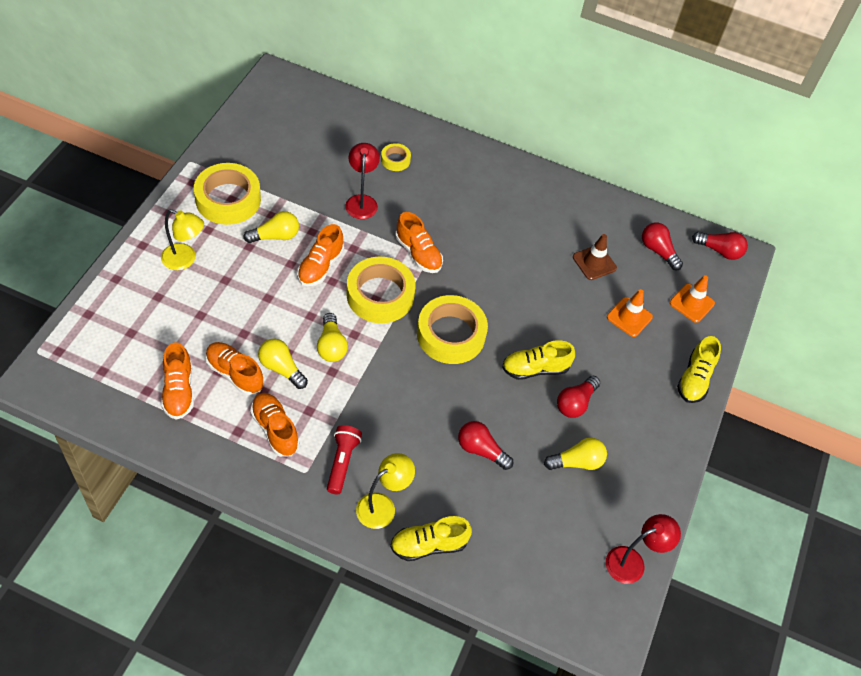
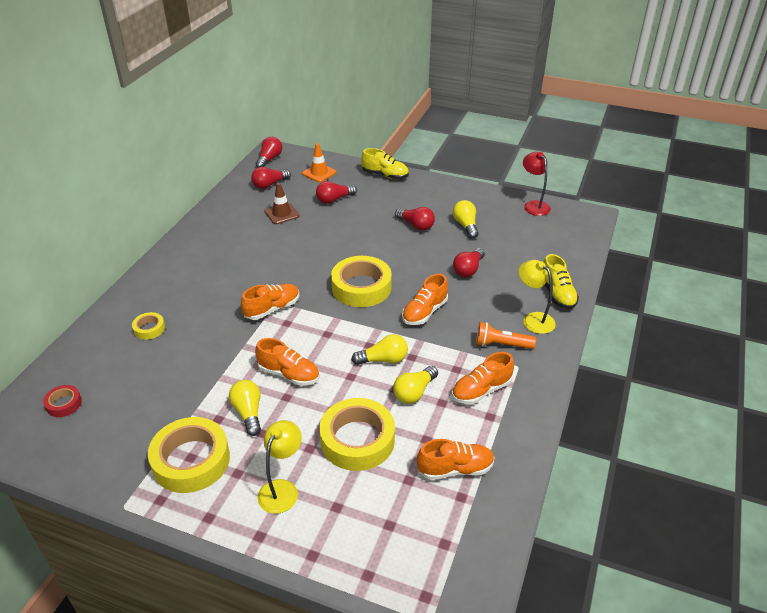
camera: 85 degrees left, 15 degrees down
(235, 373) = (426, 426): orange shoe -> orange shoe (424, 312)
(305, 114) = (64, 404): none -> red tape
(342, 462) = (501, 345): red flashlight -> orange flashlight
(361, 201) = (204, 350): red lamp -> none
(380, 295) = (322, 331): yellow tape -> yellow tape (357, 440)
(535, 369) = (388, 243): yellow shoe -> none
(629, 317) = (334, 199): orange traffic cone -> red light bulb

